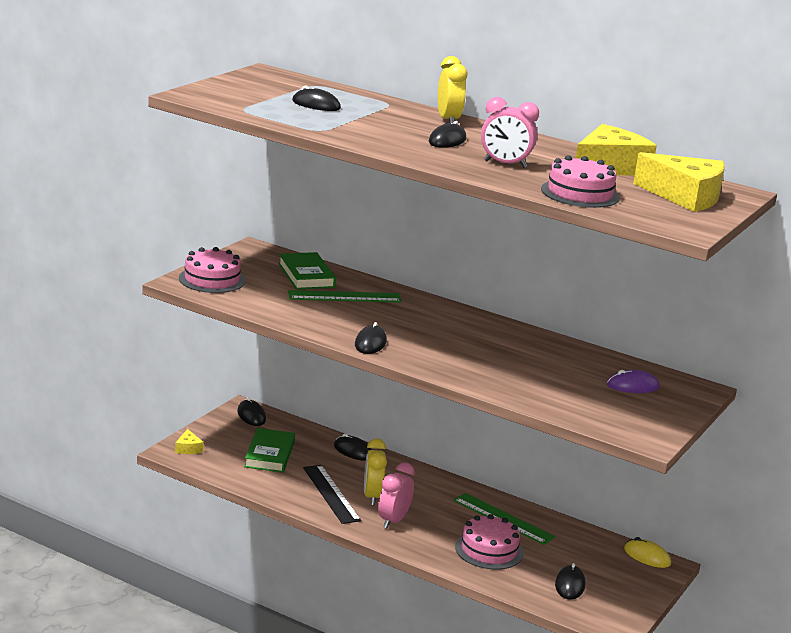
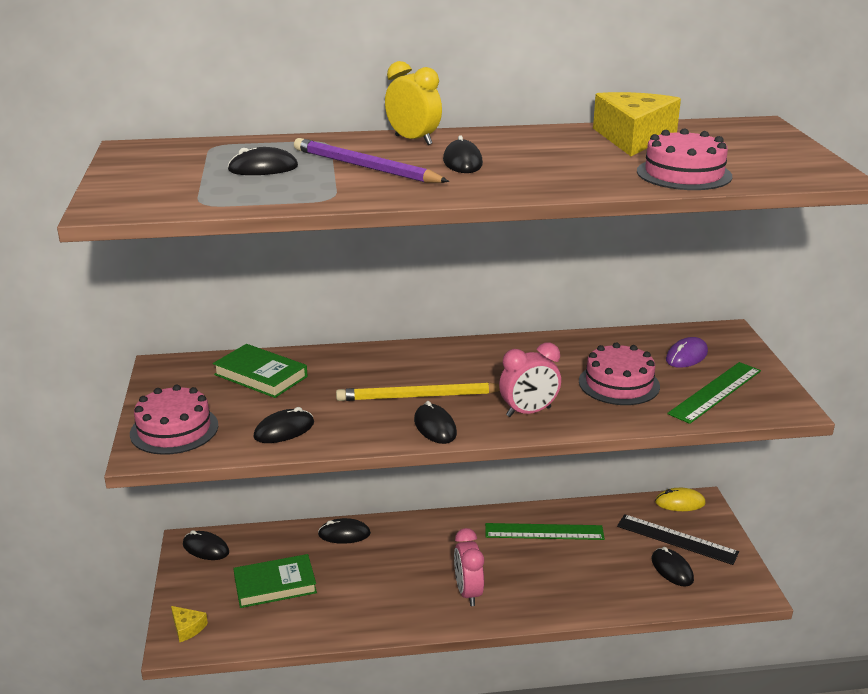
camera: 35 degrees left, 5 degrees up
(270, 454) = (275, 585): green book -> green book turned 75 degrees counterclockwise
(274, 306) = (284, 430): none -> black mouse
(331, 494) = (382, 597): black ruler -> black ruler (676, 539)
(344, 297) = (331, 383): green ruler -> green ruler (715, 392)
(372, 496) = (419, 576): yellow clock -> none
(378, 123) = (365, 167): none -> purple pencil
(389, 326) = (419, 396): none -> yellow pencil
(489, 550) = (575, 573): pink cake -> pink cake (619, 384)
(505, 164) = (562, 168): pink clock -> pink clock (528, 412)
(685, 196) = (745, 143): yellow cheese -> none

